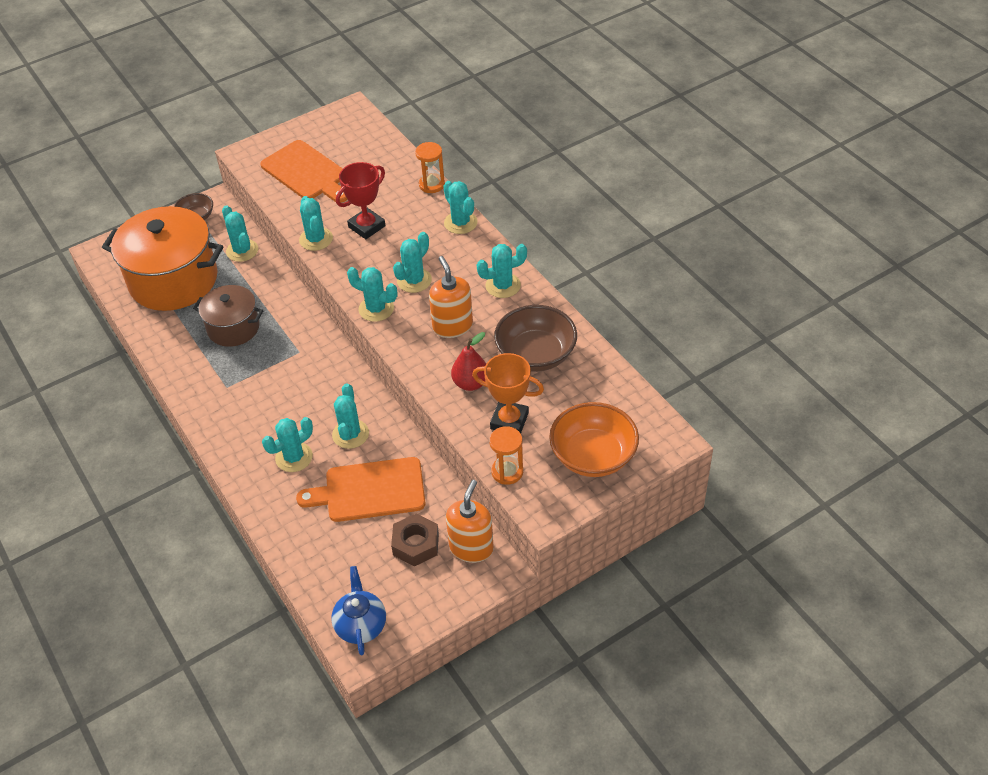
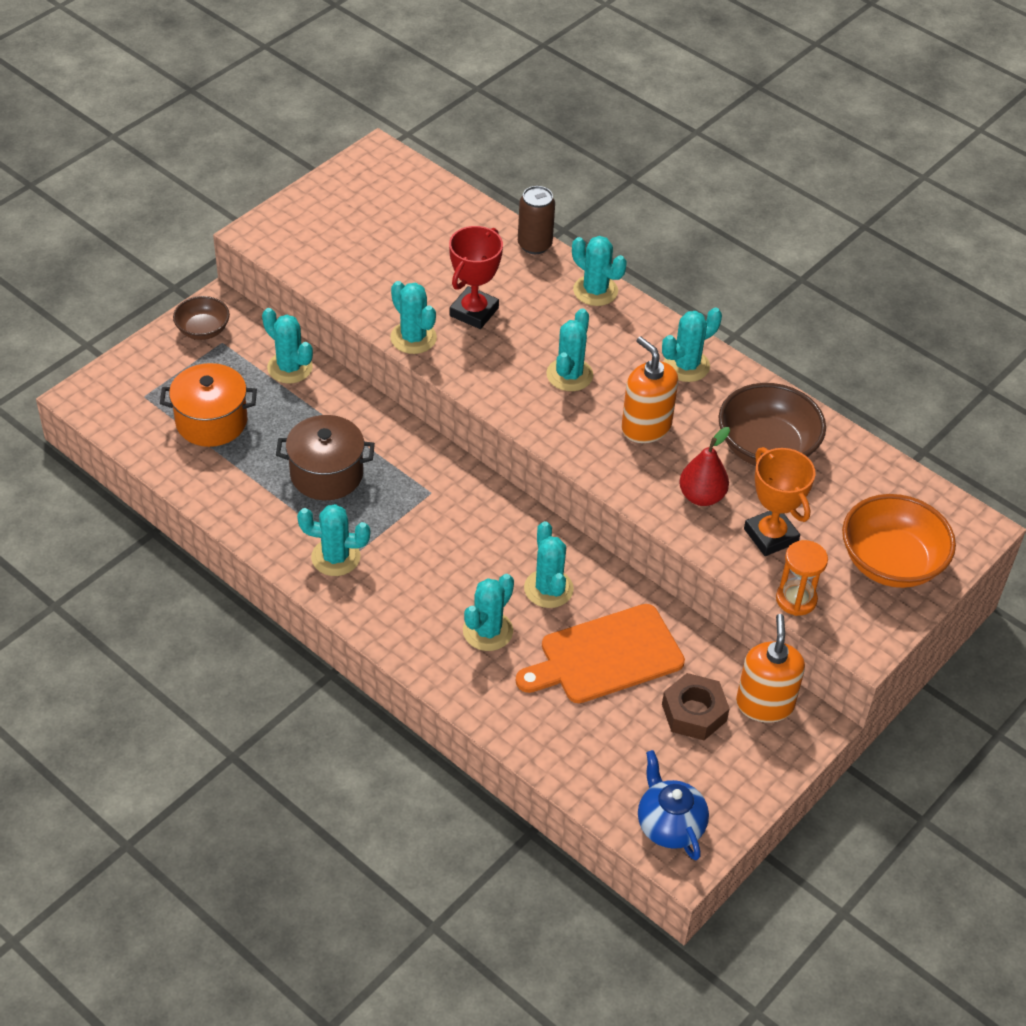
camera: 20 degrees left, 0 degrees up
(173, 280) = (211, 421): orange pot -> orange pot, size x0.57
(306, 172) = (357, 249): orange cutting board -> none
(376, 309) = (537, 419): turquoise cactus -> turquoise cactus (335, 557)
(432, 185) = (534, 245): orange hourglass -> brown can
(509, 421) = (770, 536): orange trophy -> orange trophy turned 60 degrees clockwise

